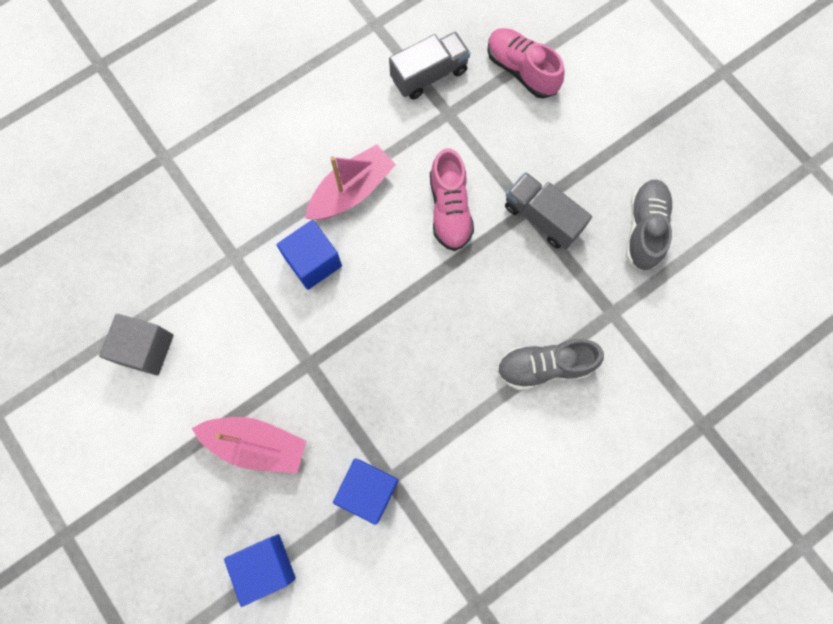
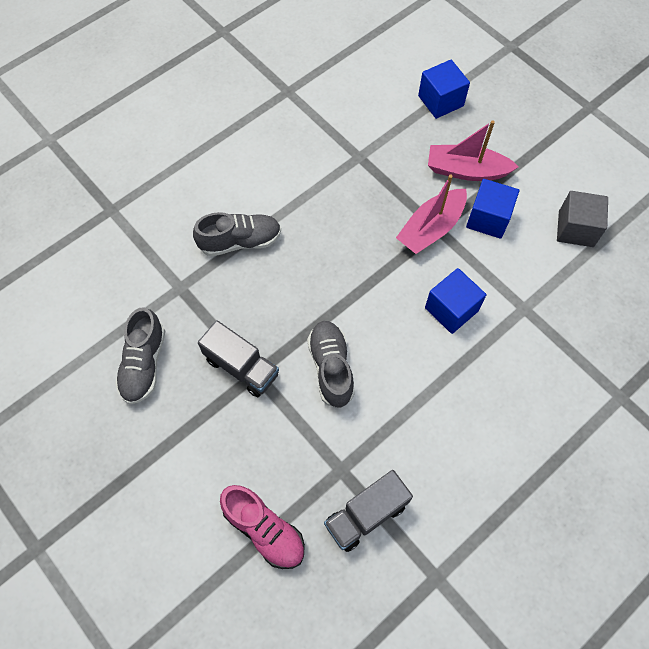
camera: 175 degrees right, 10 degrees down
(351, 191) = (428, 377): pink boat -> pink boat (431, 228)
(368, 490) = (374, 149): blue cube -> blue cube (488, 219)
(449, 209) = (331, 368): pink shoe -> grey shoe

